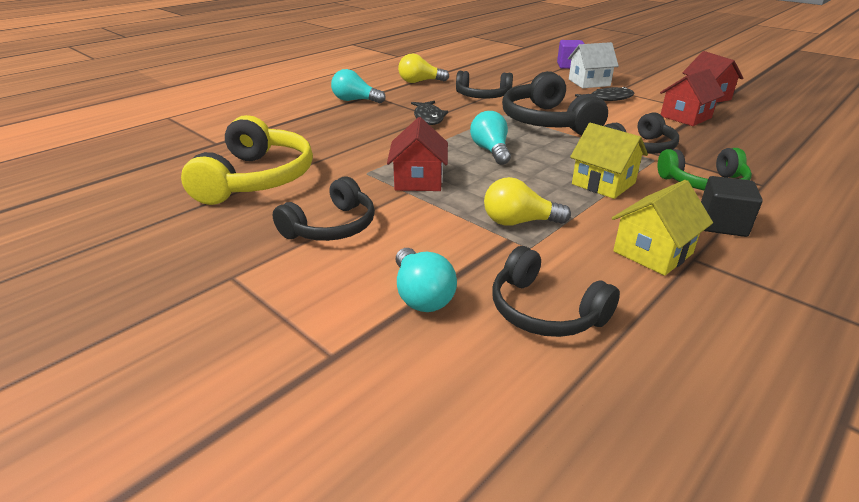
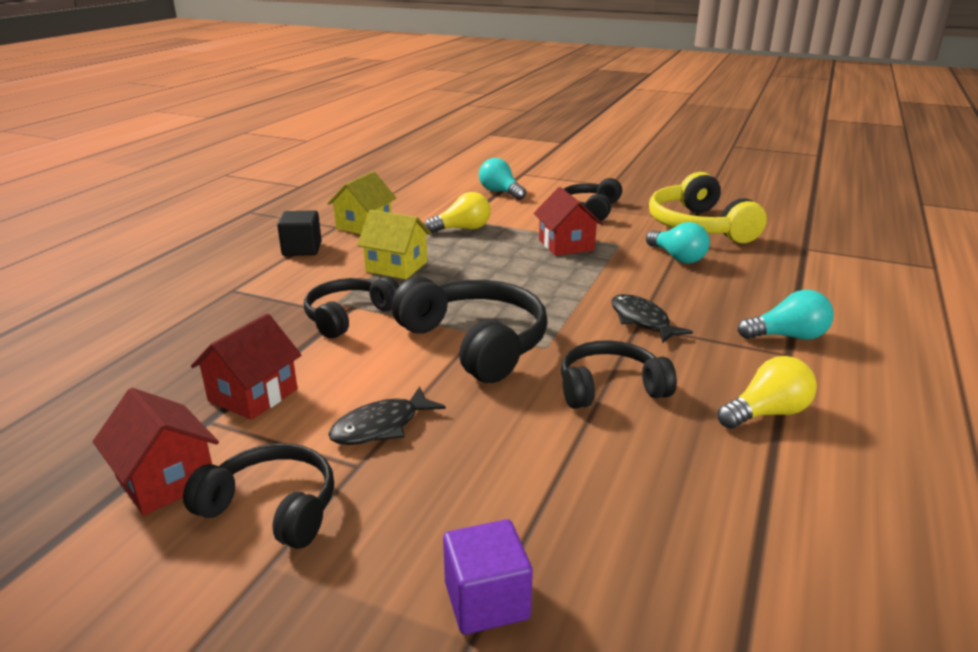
camera: 160 degrees right, 5 degrees down
(491, 151) = (523, 284): turquoise light bulb -> turquoise light bulb (677, 257)
(545, 310) = (431, 196): black headphones -> black headphones (272, 508)
(589, 82) = (421, 493): white house -> none
(703, 183) = (295, 282): green headphones -> none

